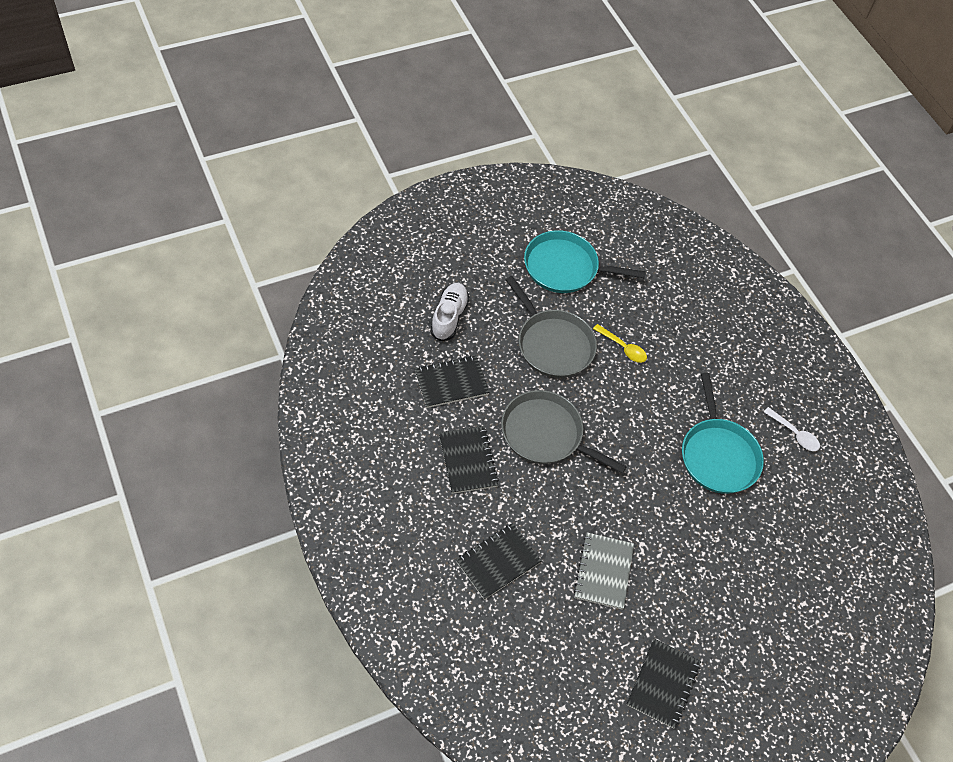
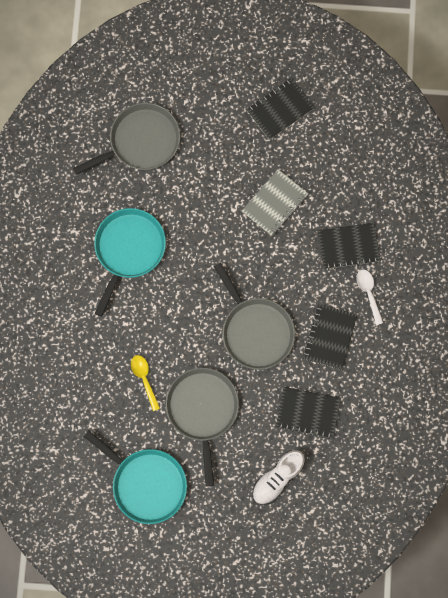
camera: 145 degrees left, 20 degrees up
(784, 571) = (141, 141): none -> grey pan
(794, 434) = (54, 238): white spoon -> white spoon (368, 293)

